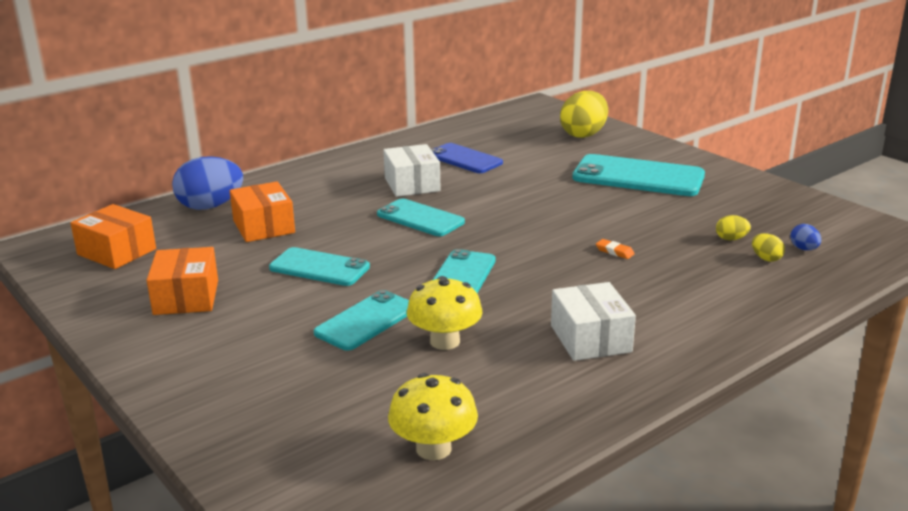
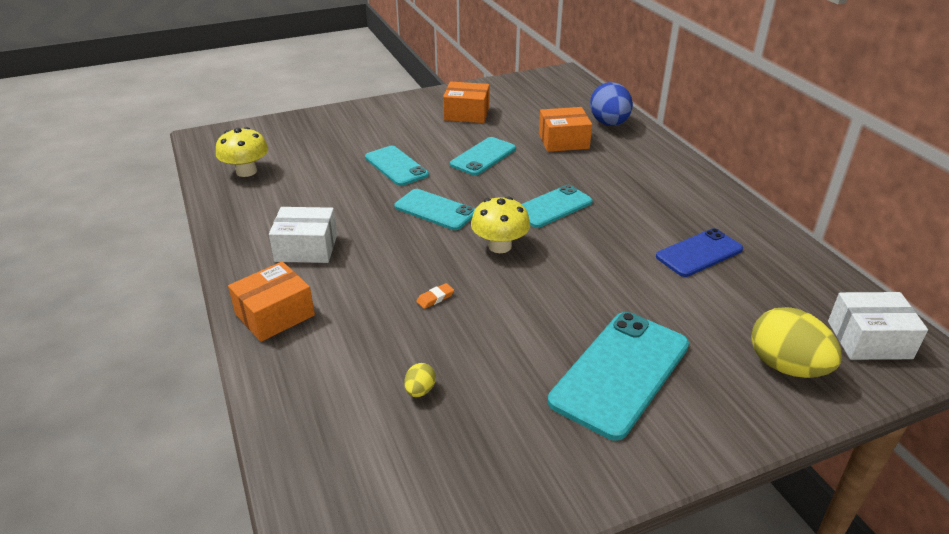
camera: 105 degrees right, 10 degrees up
(117, 252) = (543, 94): orange box -> orange box (275, 315)
(412, 184) = (633, 213): white box -> white box (869, 340)
(445, 341) = (349, 190): yellow mushroom -> yellow mushroom (499, 246)
(766, 258) = (362, 400): yellow egg -> none
(804, 249) = (365, 444): blue egg -> none

